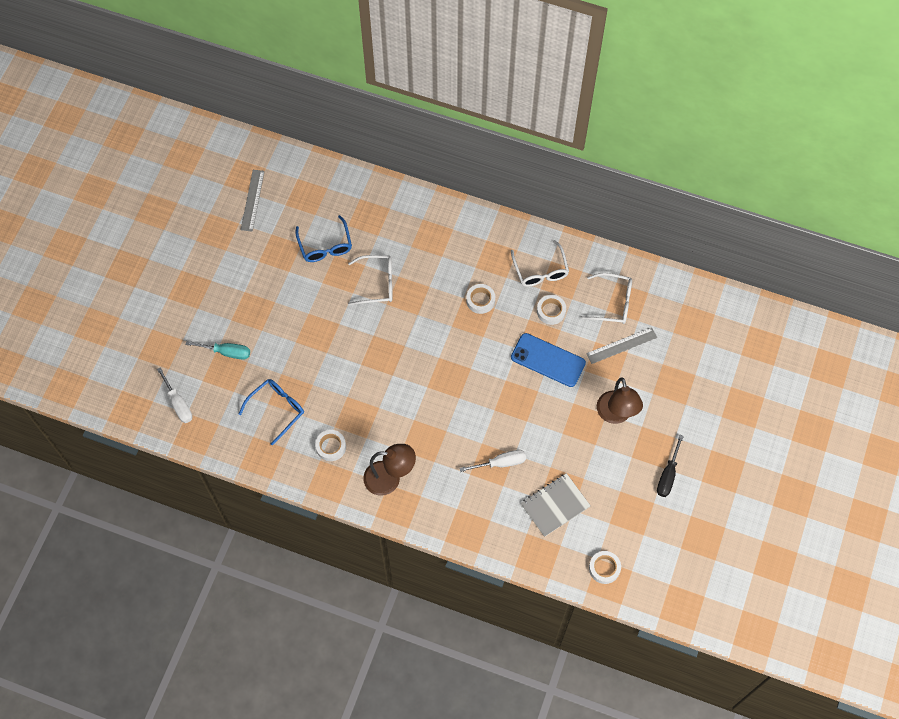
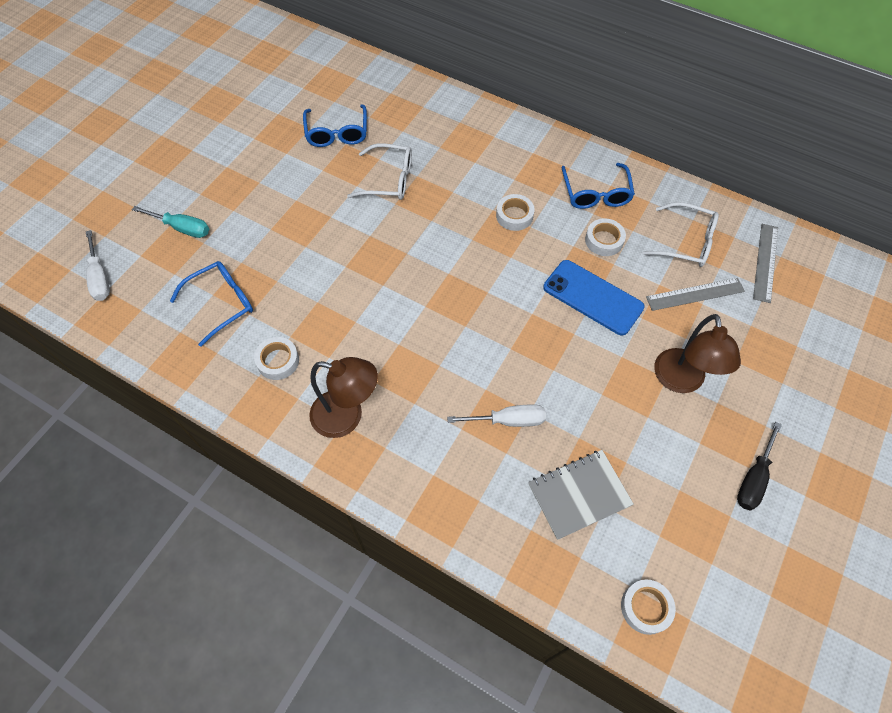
camera: 10 degrees right, 5 degrees down
(252, 200) = (267, 79): grey ruler -> grey ruler (766, 262)
(540, 270) = (596, 194): white glasses -> blue glasses

